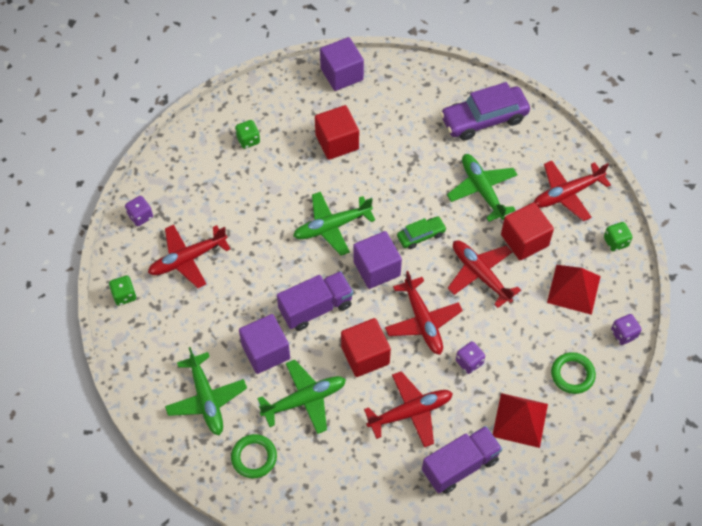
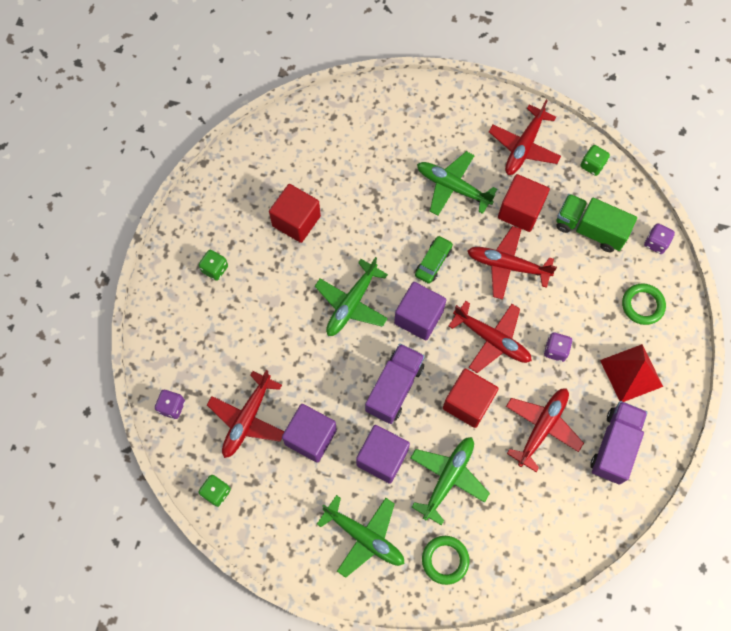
camera: 35 degrees left, 10 degrees up
(342, 74) = (251, 153): purple cube -> purple cube (310, 437)
(484, 119) = (406, 120): purple car -> none
(573, 289) = (590, 229): red pyramid -> green truck

